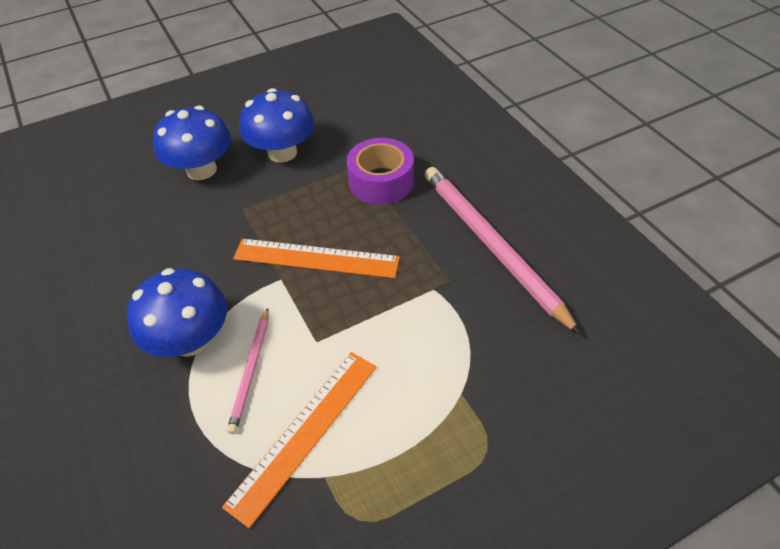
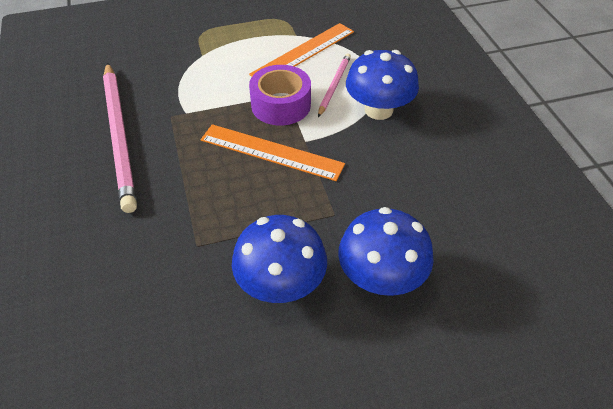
camera: 170 degrees left, 0 degrees up
(381, 181) = (182, 219): purple tape -> purple tape (281, 105)

